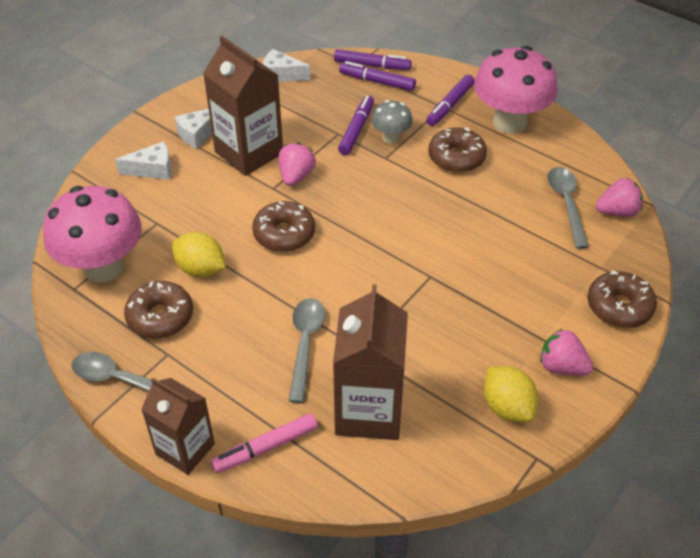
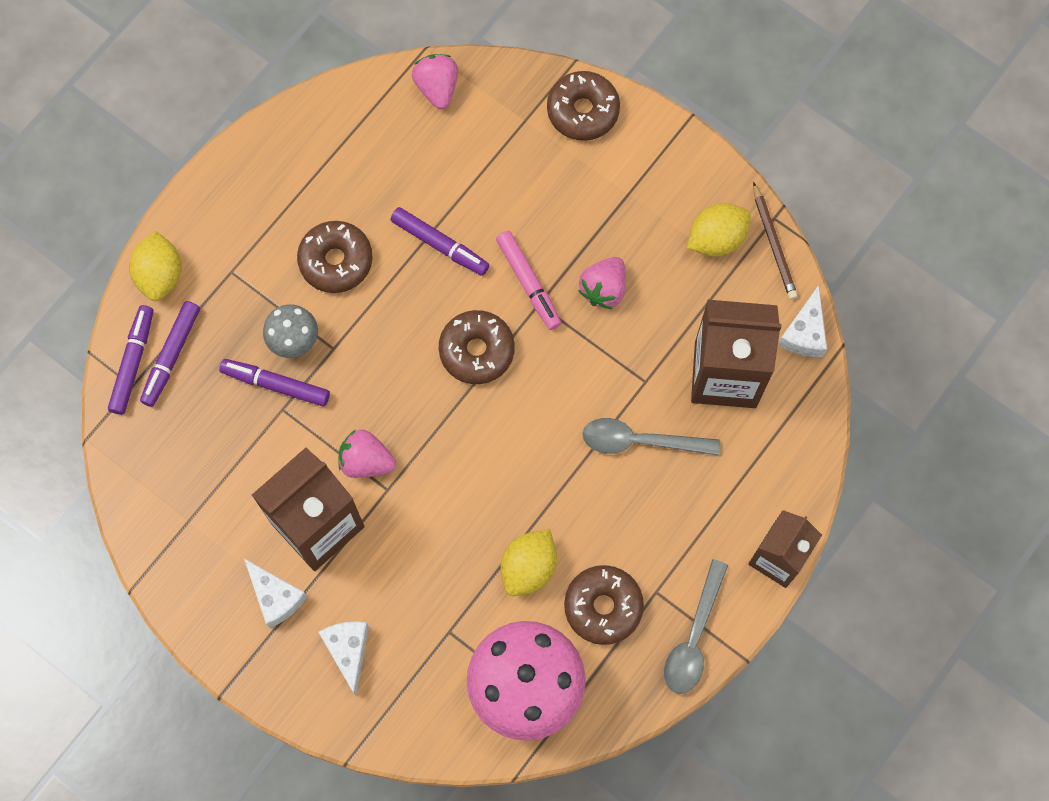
camera: 90 degrees left, 25 degrees up
(266, 448) = (773, 476): pink marker -> pink marker (528, 283)
(281, 75) = (148, 490): white cheese -> white cheese (804, 333)
(284, 234) = (470, 471): brown donut -> brown donut (477, 351)
(436, 75) = (160, 275): none -> yellow lemon
(450, 105) = (229, 262): purple marker -> purple marker (440, 244)
(508, 456) = (773, 244): none -> brown pencil
(509, 122) = (269, 190): pink mushroom -> none
(561, 366) = (664, 180): pink strawberry -> pink strawberry (604, 289)
(566, 204) = (423, 141): grey spoon -> none

